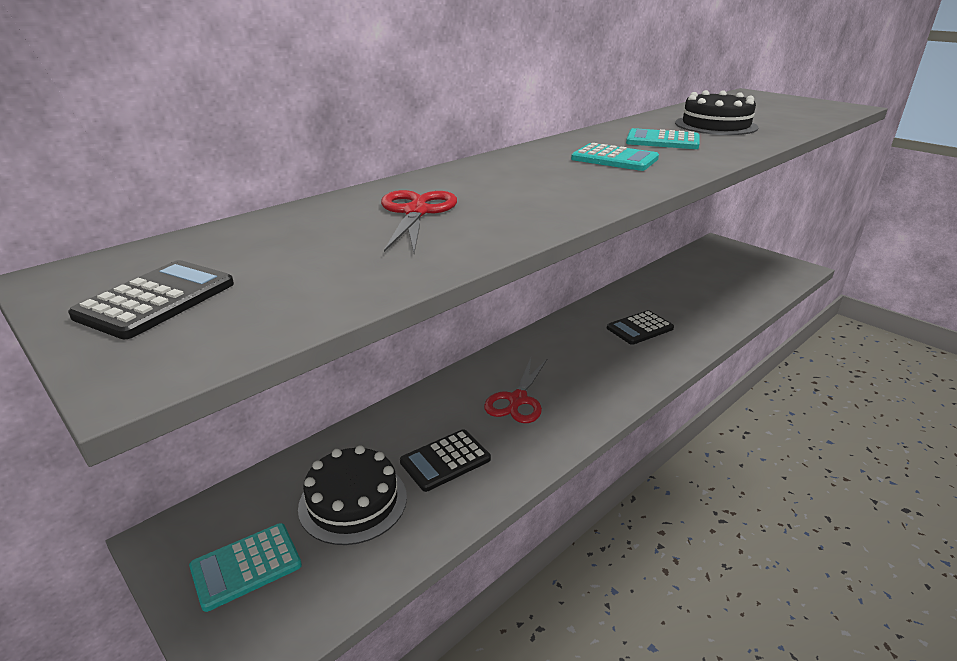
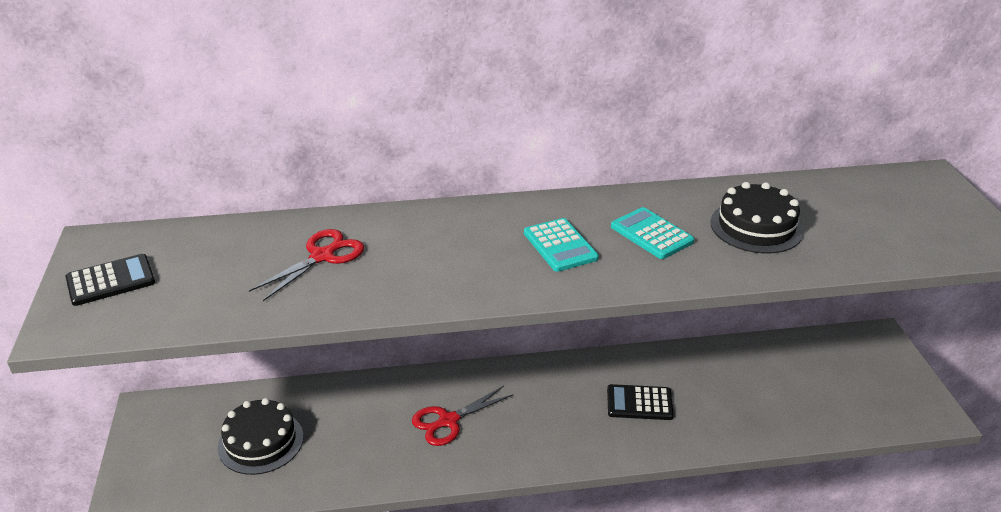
camera: 35 degrees right, 5 degrees up
(246, 566) = (170, 451): turquoise calculator -> none
(445, 460) = (344, 444): black calculator -> none

